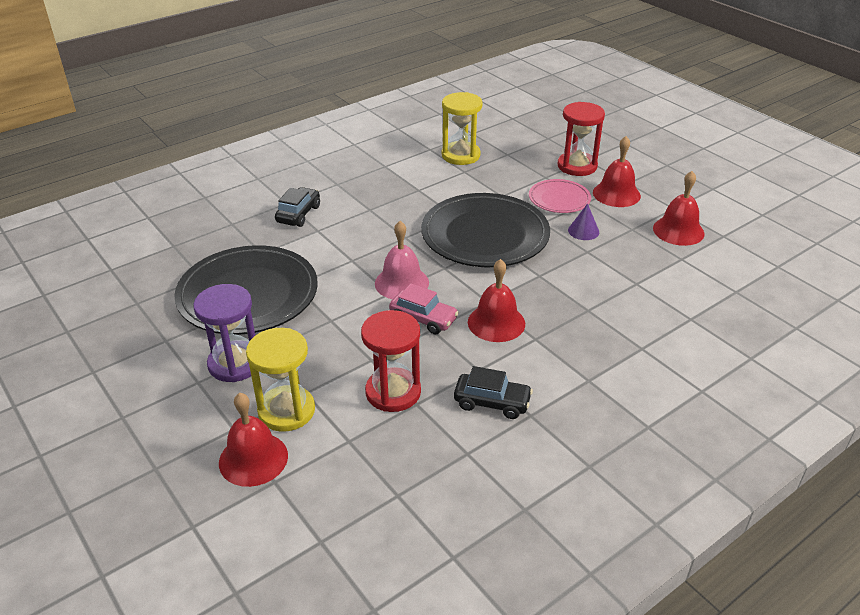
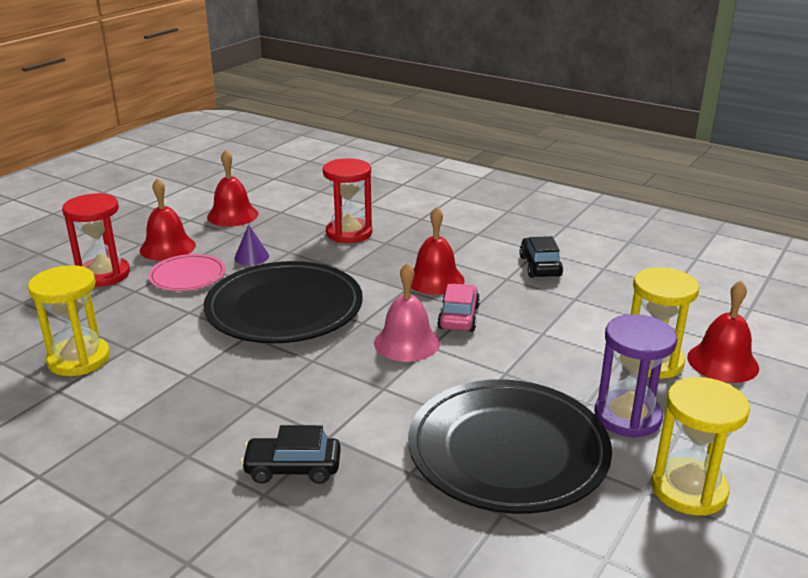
camera: 110 degrees left, 10 degrees down
(148, 360) = (688, 490): none -> yellow hourglass
(393, 392) = (572, 312): red hourglass -> red hourglass (349, 233)

